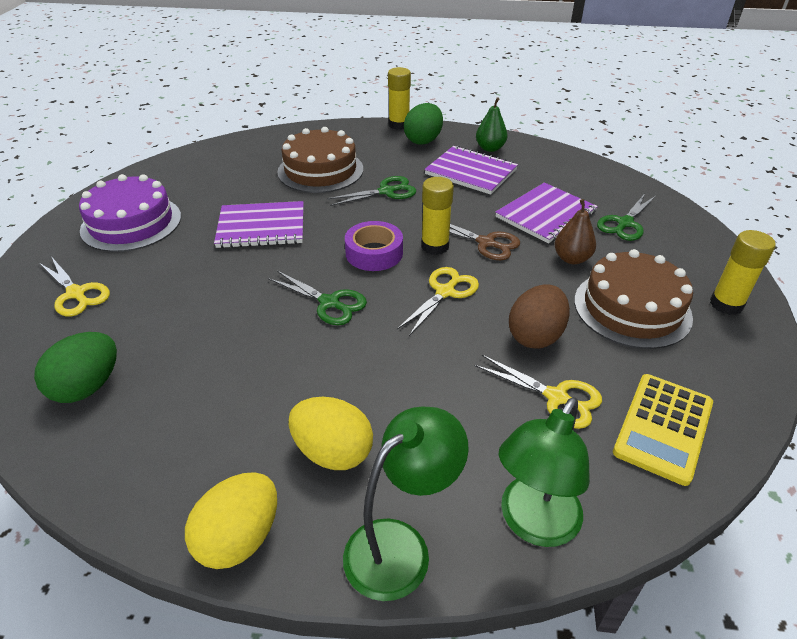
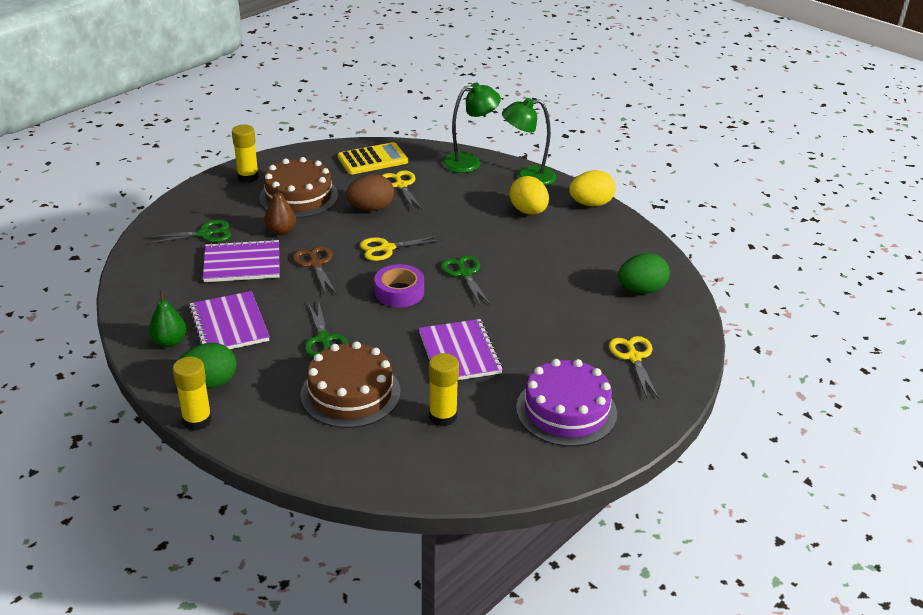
camera: 145 degrees left, 5 degrees down
(261, 227) = (459, 353): purple notebook -> purple notebook turned 45 degrees clockwise
(386, 191) = (324, 339): green scissors -> green scissors turned 120 degrees counterclockwise
(435, 246) = (352, 278): yellow glue stick -> yellow glue stick (443, 416)

